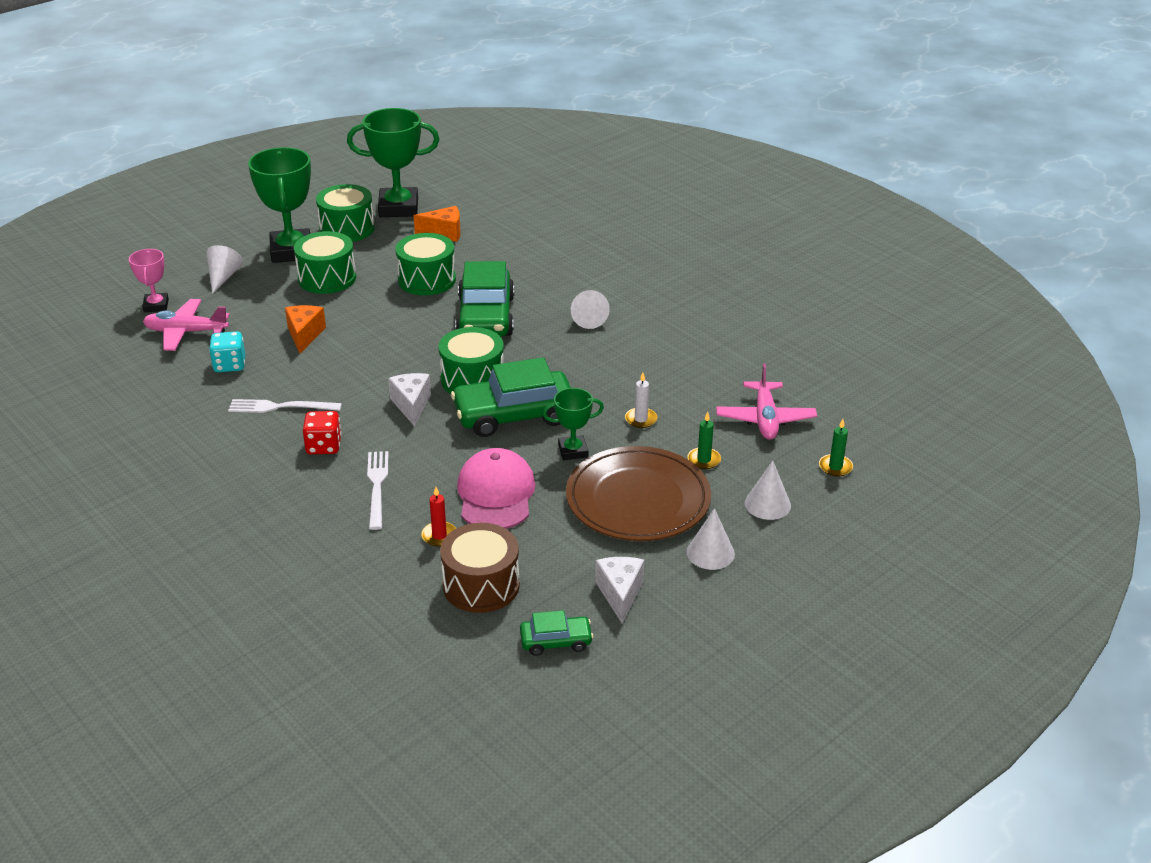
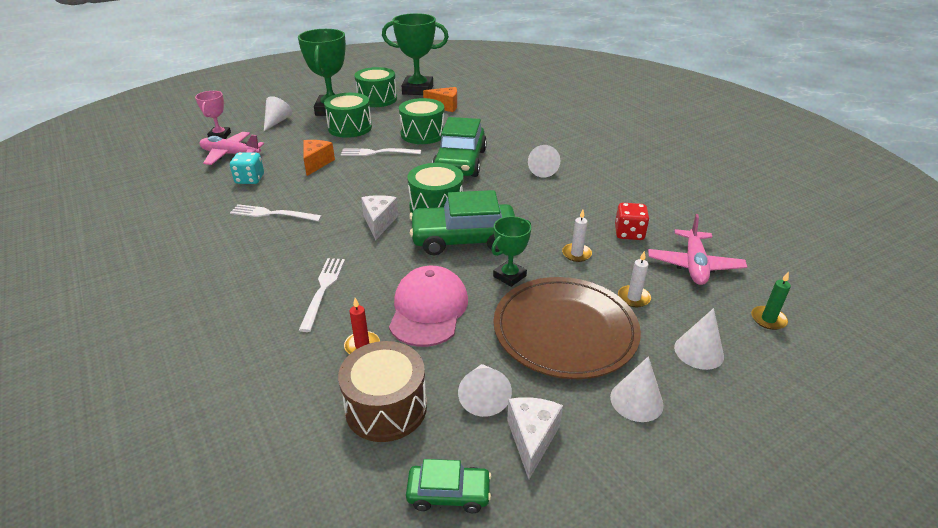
camera: 10 degrees right, 0 degrees up
(324, 446) = (292, 249): red dice -> red dice (629, 233)
(377, 312) = (377, 153): none -> white fork
(569, 565) = (483, 396): none -> white cone
(573, 451) = (509, 276): green trophy -> green trophy turned 45 degrees counterclockwise
(704, 460) = (633, 298): green candle -> white candle

